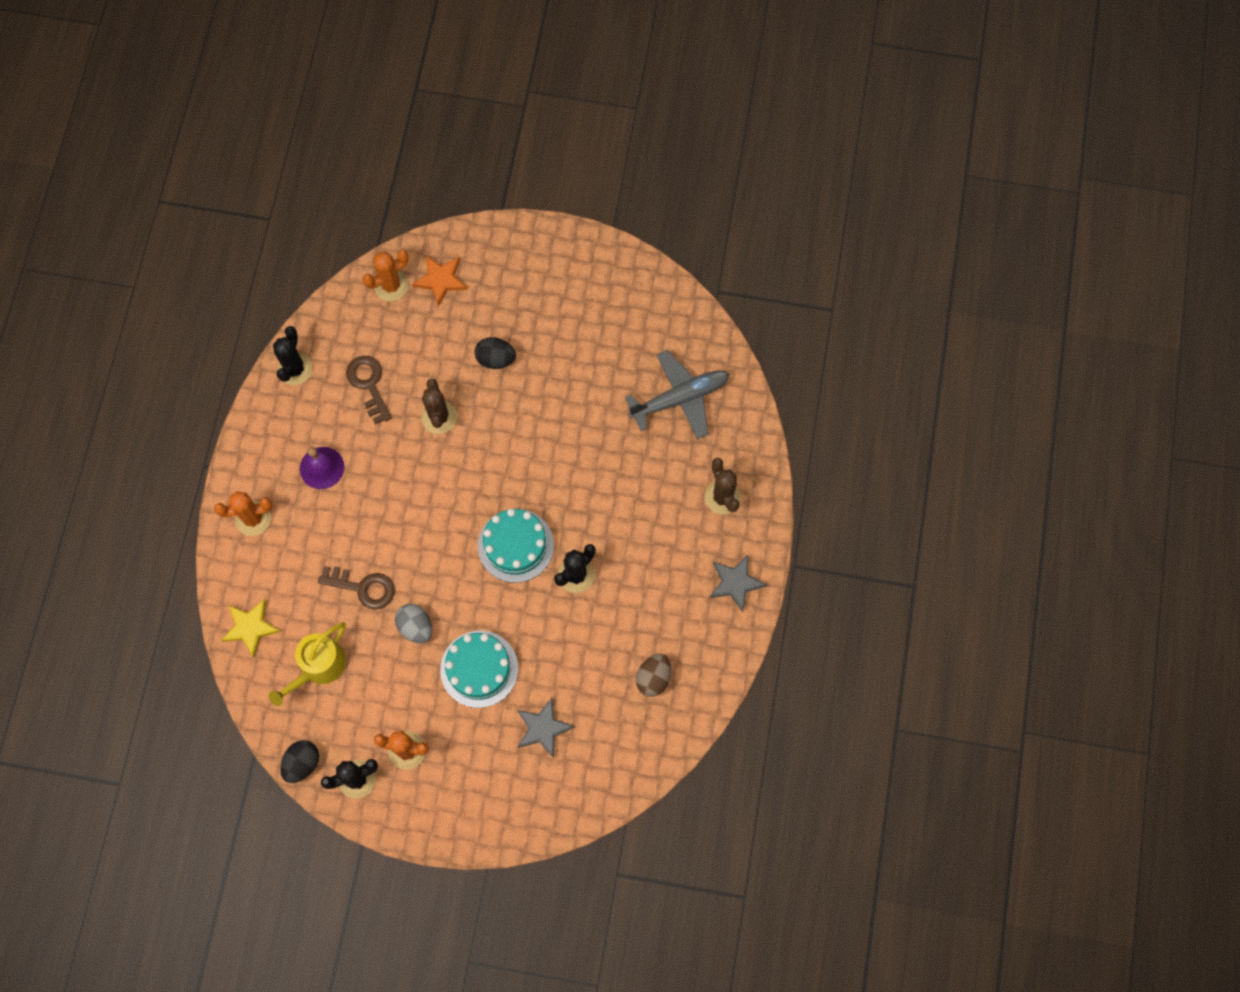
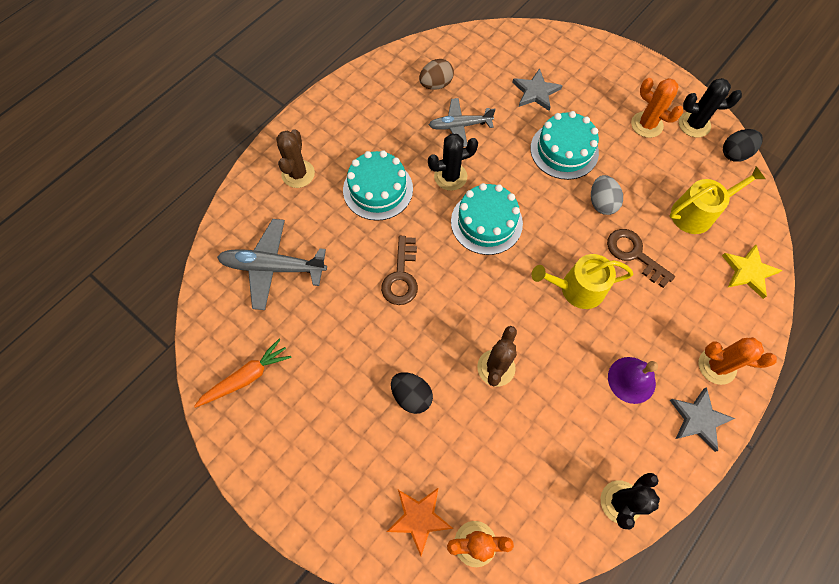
camera: 150 degrees left, 5 degrees down
(368, 384) = (549, 440): brown key -> brown key (401, 276)
(402, 524) = (577, 289): none -> yellow watering can
(599, 639) = (460, 126): none -> grey plane
(636, 302) = (246, 377): none -> orange carrot
(637, 523) = (378, 189): none -> turquoise cake
(735, 583) = (333, 113): grey star -> grey star (698, 419)

